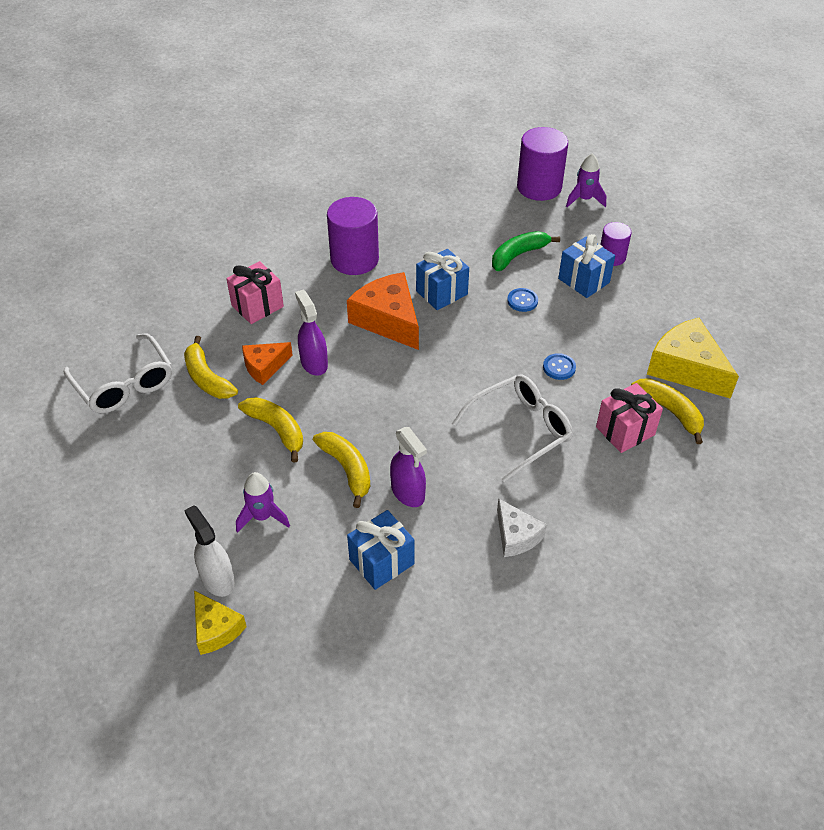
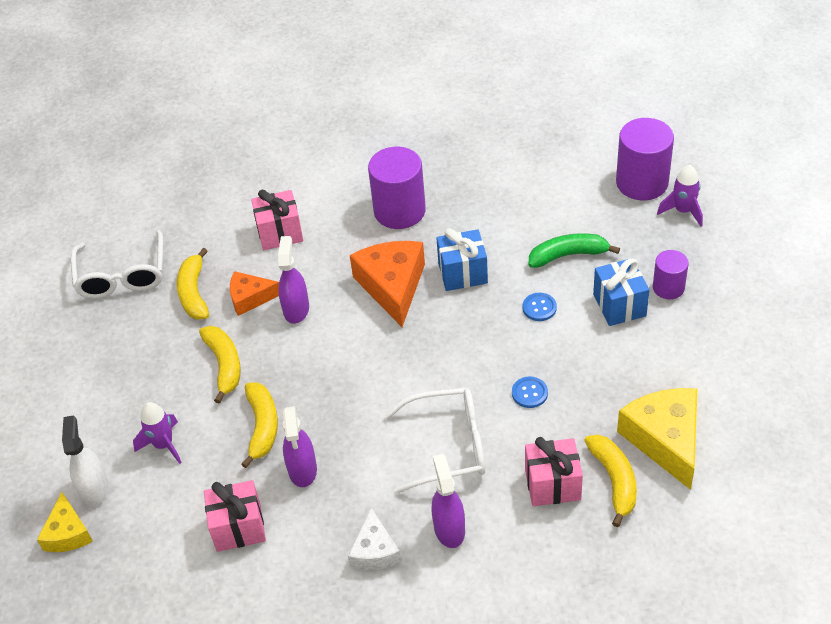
camera: 30 degrees right, 0 degrees up
(381, 562) = (238, 528): blue gift -> pink gift
(566, 495) = (449, 528): none -> purple spray bottle

